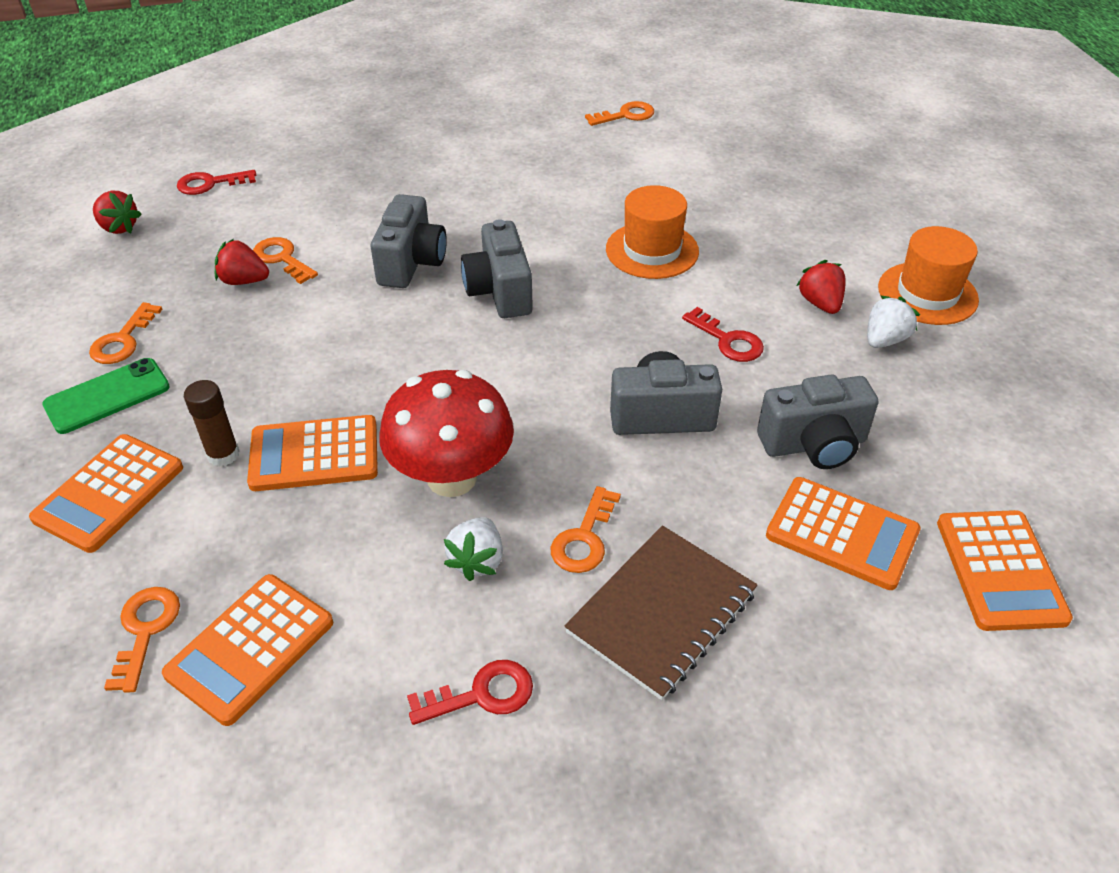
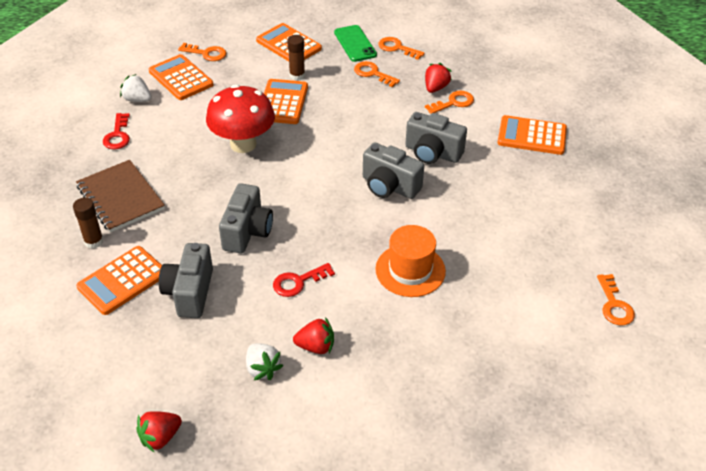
camera: 105 degrees right, 0 degrees up
(119, 227) = (503, 46): red strawberry -> red strawberry (160, 437)
(210, 183) = (545, 79): red key -> none
(477, 561) = (187, 145): white strawberry -> white strawberry (137, 100)
(500, 291) = (389, 186): grey camera -> grey camera turned 150 degrees counterclockwise
(584, 538) = (179, 182): orange key -> orange key (373, 73)
(785, 609) = (94, 241): none -> brown glue stick
(927, 293) = (301, 420): orange hat -> none
(1000, 570) = (58, 340): orange calculator -> orange calculator (532, 136)

